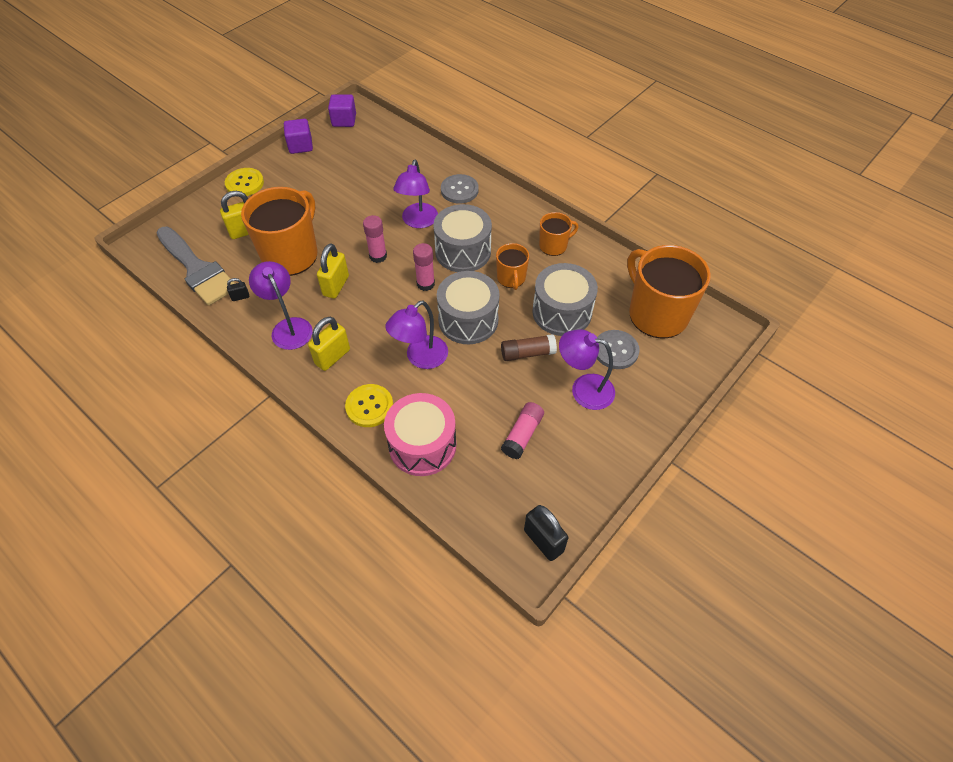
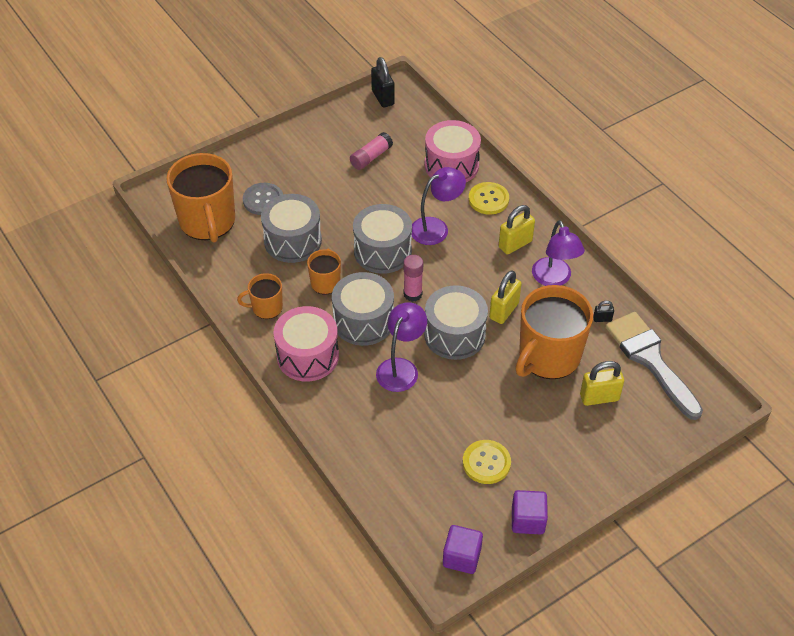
camera: 165 degrees left, 5 degrees down
(244, 183) = (603, 470): yellow button -> yellow button (486, 463)
(378, 256) = (454, 335): pink glue stick -> grey drum
(459, 190) = (340, 400): grey button -> none
(499, 215) = (307, 356): none -> pink drum
(527, 353) = (340, 213): brown glue stick -> none
(583, 389) = (307, 177): purple lamp -> none

